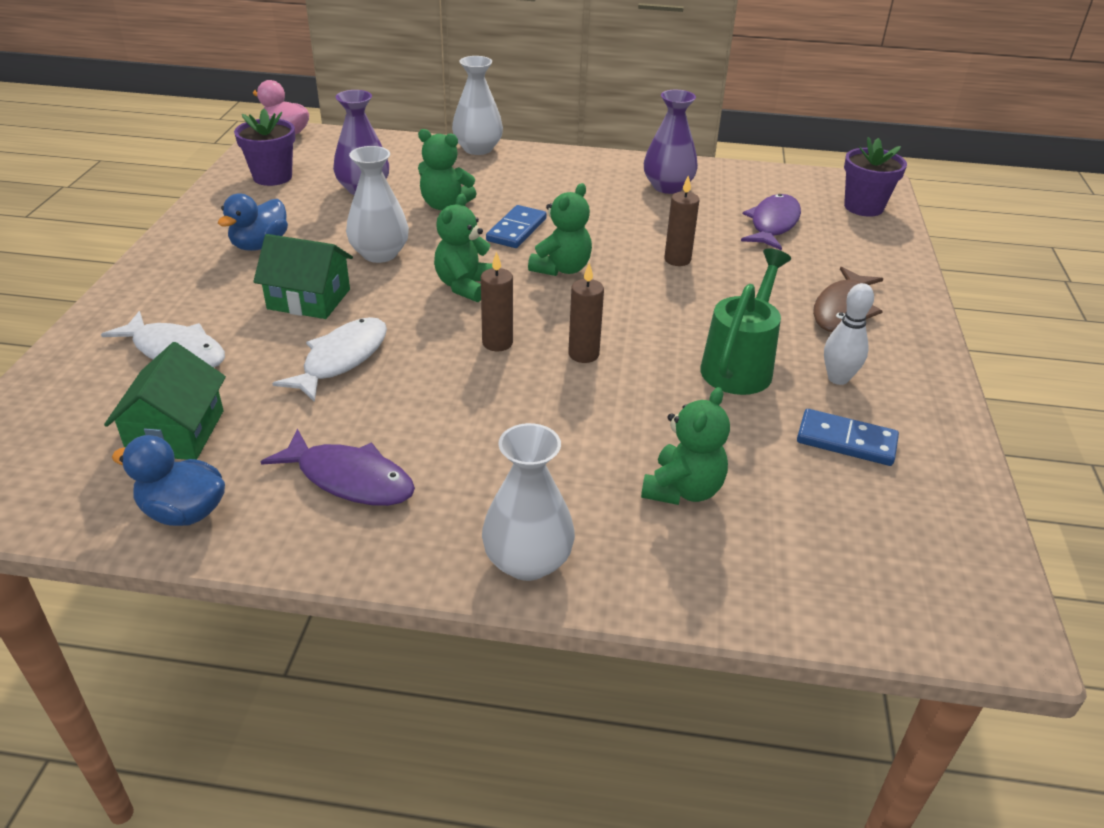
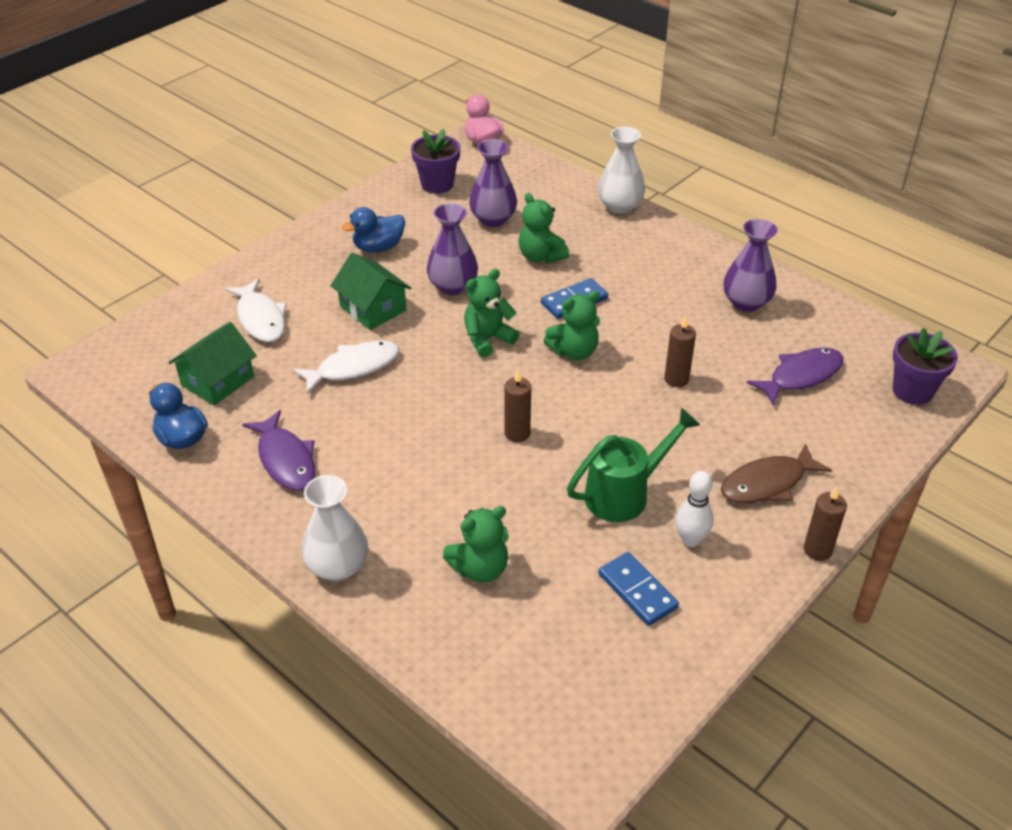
camera: 35 degrees right, 5 degrees up
(380, 254) = (453, 286): white vase -> purple vase
(497, 343) = (465, 398): brown candle -> brown candle (817, 550)

